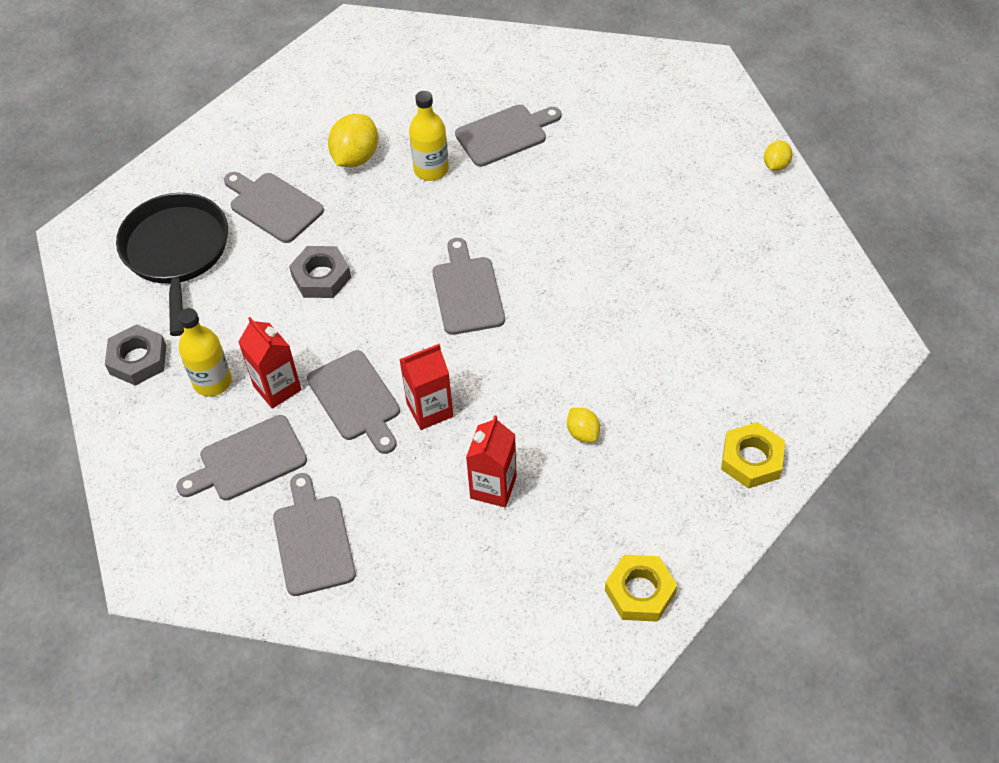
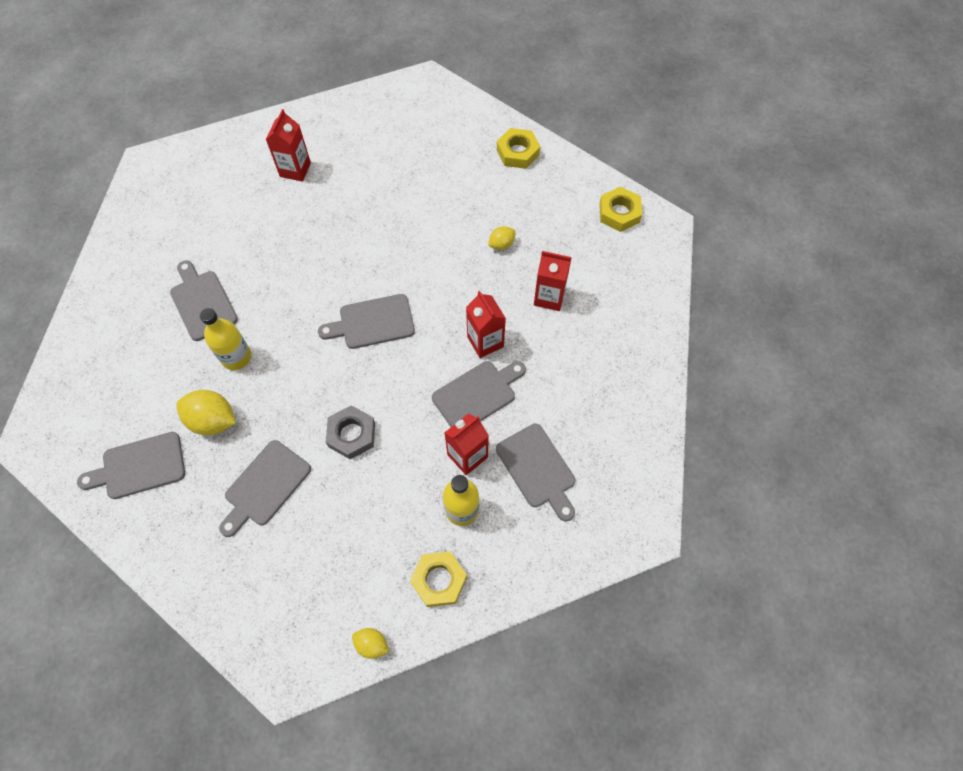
camera: 95 degrees left, 10 degrees up
(138, 359) = (439, 580): grey nut -> yellow nut
(176, 252) = (315, 568): black pan -> none
(313, 540) = (603, 412): grey cutting board -> grey cutting board (139, 467)
(703, 204) = (295, 170): none -> red carton
(776, 165) = (261, 125): yellow lemon -> yellow lemon (372, 644)

